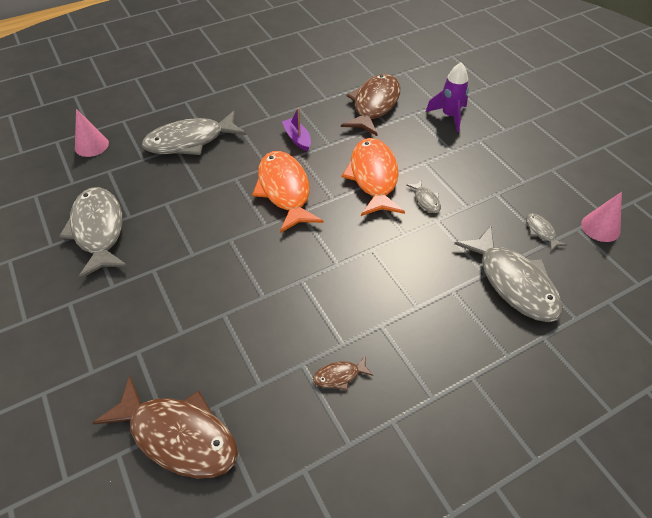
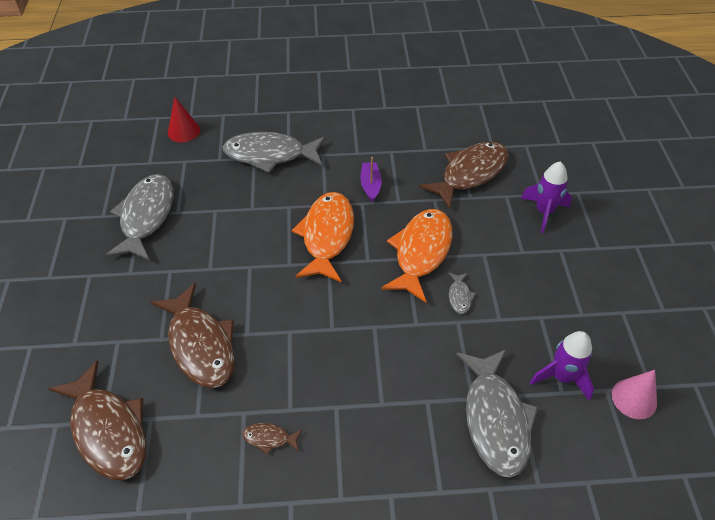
camera: 25 degrees right, 0 degrees up
(91, 145) = (184, 131): pink cone -> red cone
(224, 322) = (200, 344): none -> brown fish
(541, 231) = (562, 377): grey fish -> purple rocket

